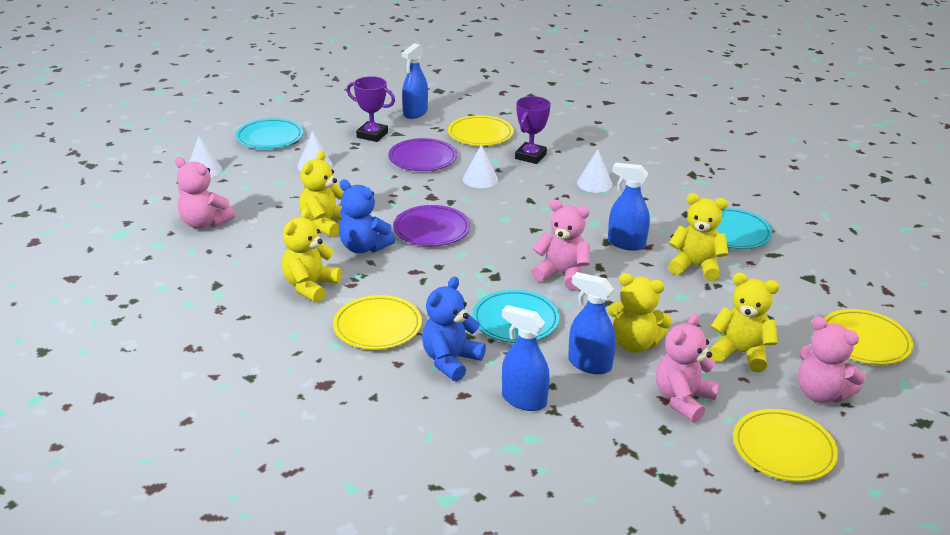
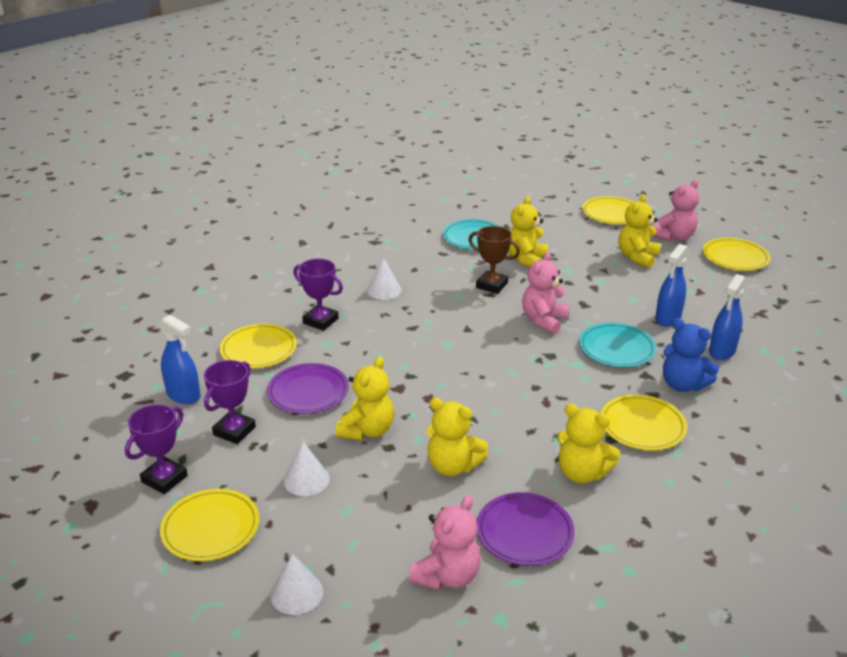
camera: 85 degrees left, 0 degrees up
(270, 137) = (210, 528): turquoise plate -> yellow plate
(320, 118) = (164, 479): none -> purple trophy
(364, 247) = (503, 436): blue teddy bear -> none
(431, 229) = (467, 389): purple plate -> purple plate (524, 532)
(480, 179) = (364, 354): white cone -> none
(626, 243) = (492, 285): blue spray bottle -> brown trophy
(634, 344) = (636, 297): yellow teddy bear -> yellow teddy bear (367, 430)
(683, 400) = (698, 285): pink teddy bear -> none

